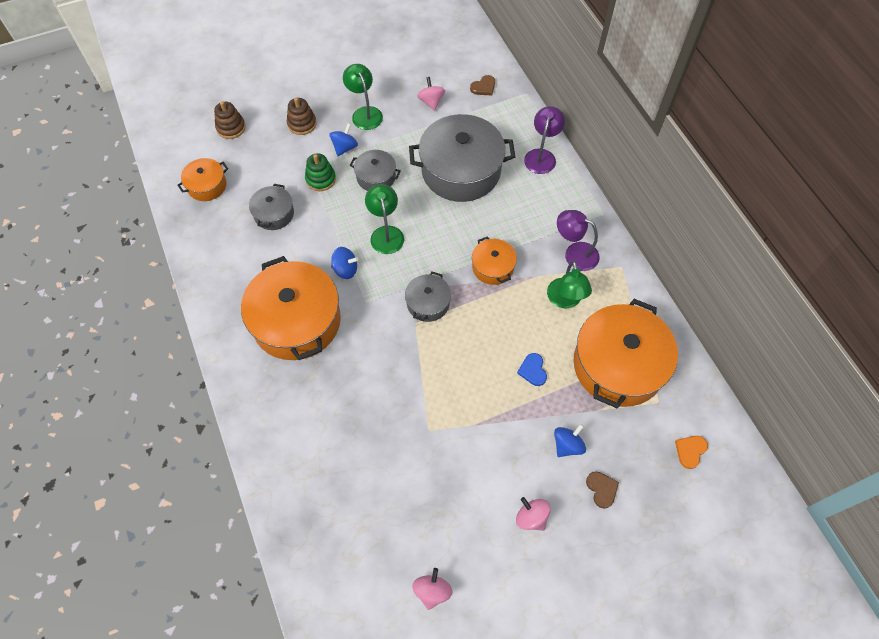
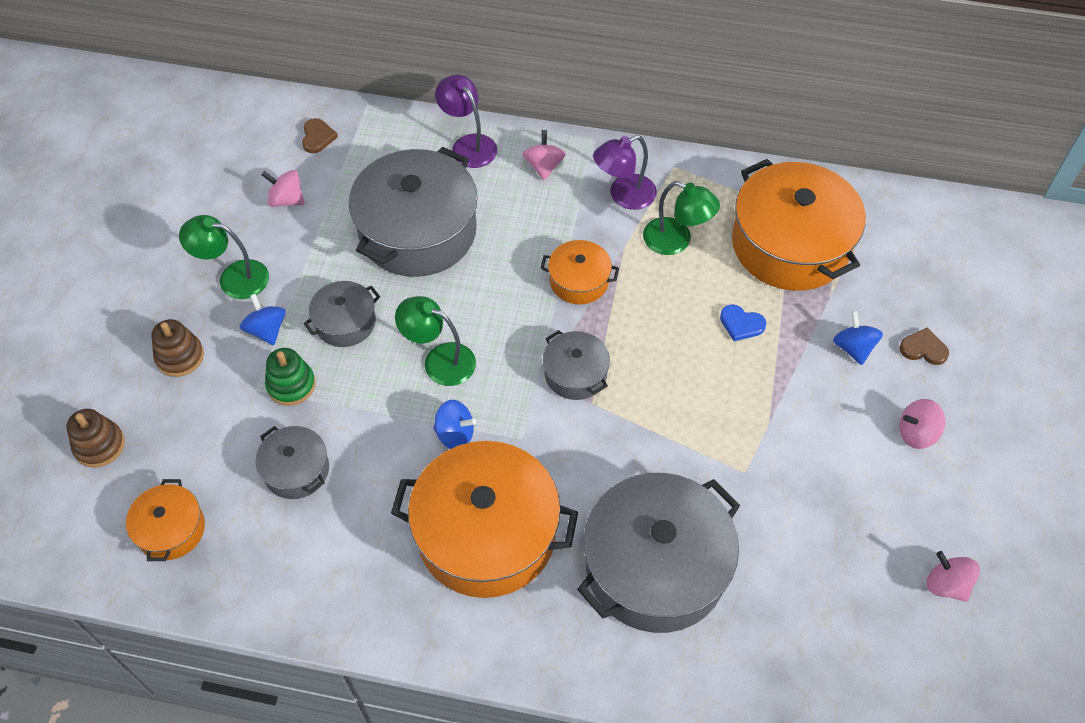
camera: 55 degrees left, 5 degrees down
(333, 416) = (655, 566): none -> grey pot
(345, 269) = (455, 434): blue spinning top -> blue spinning top turned 60 degrees clockwise
(559, 201) = (544, 166): none -> pink spinning top
(690, 451) = (928, 247): orange heart -> none

